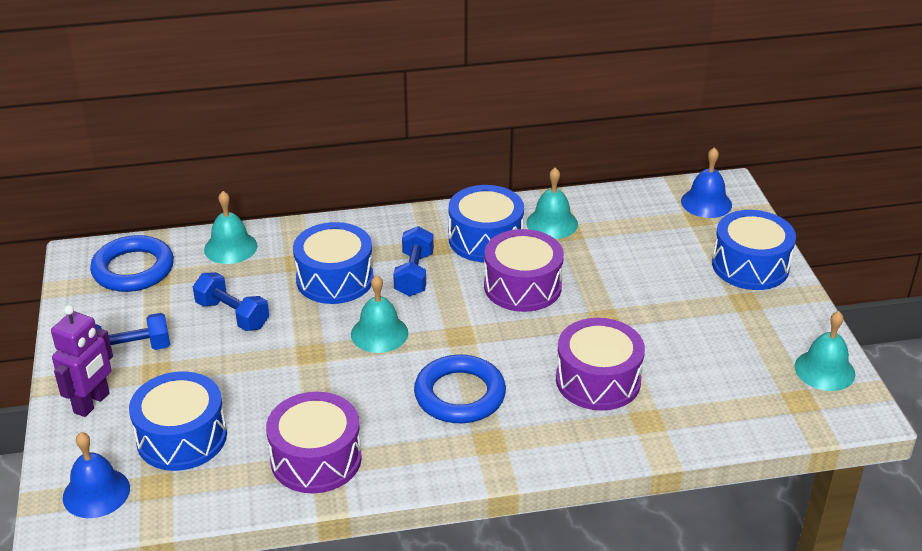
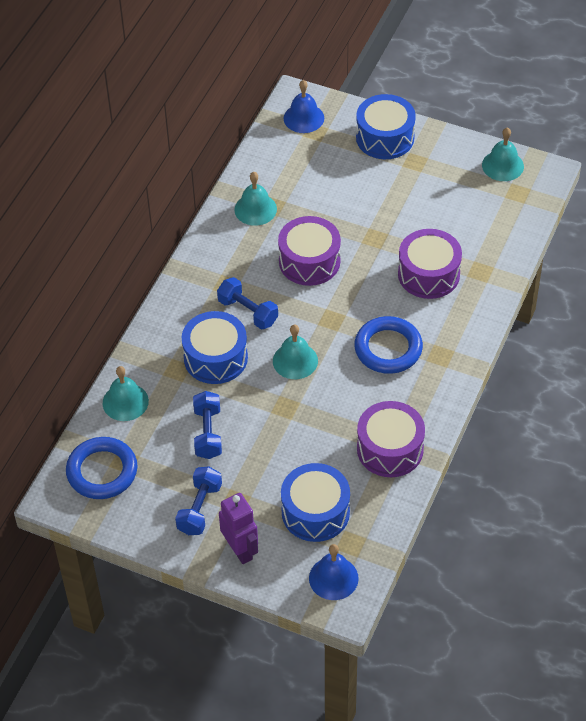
camera: 55 degrees left, 15 degrees up
(232, 315) = (208, 433): blue dumbbell -> blue dumbbell turned 75 degrees counterclockwise
(485, 239) = (242, 254): blue drum -> none

